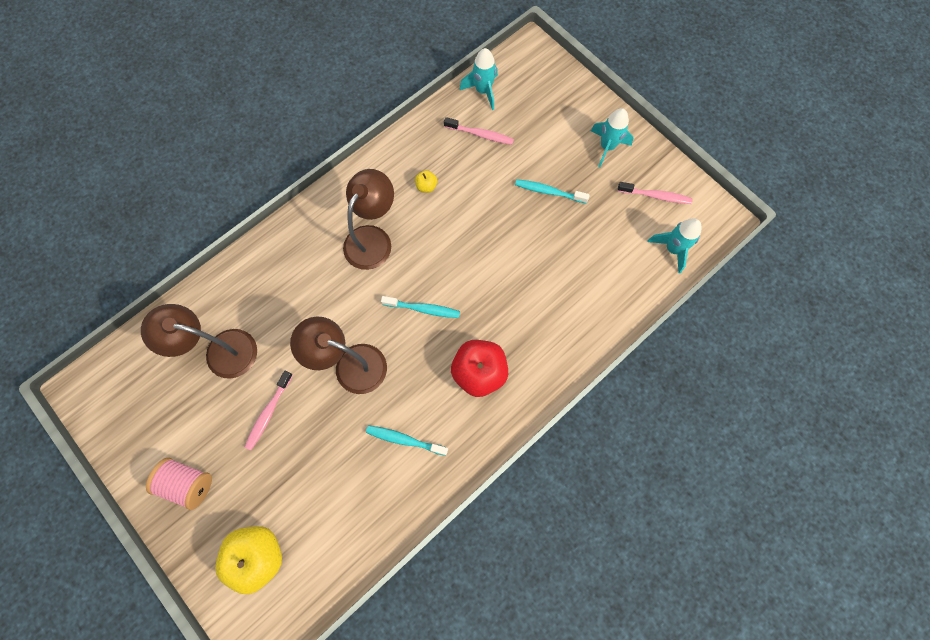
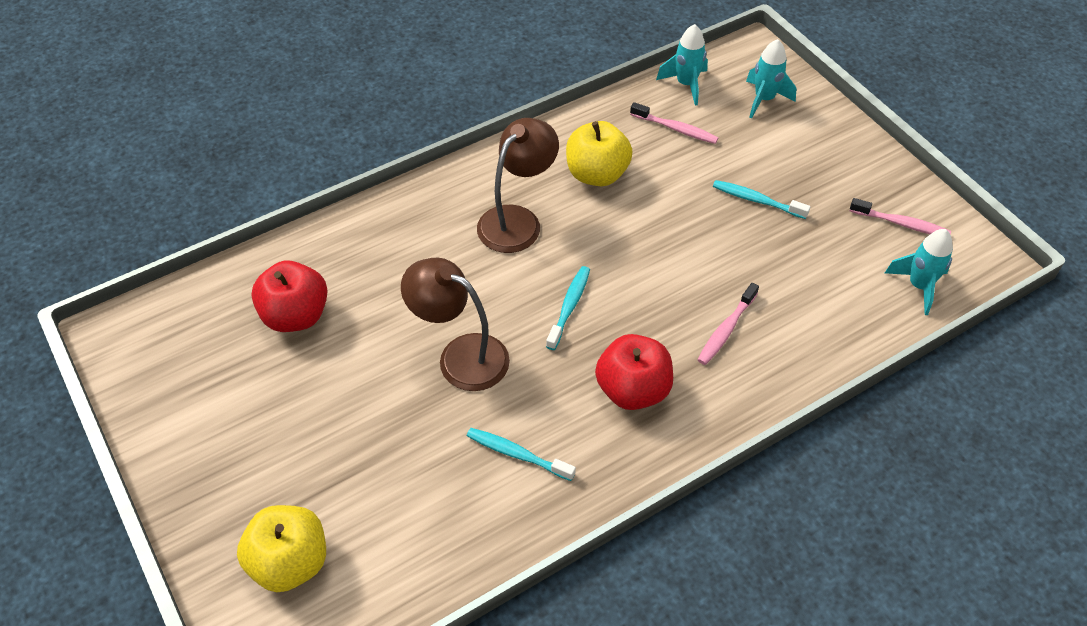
camera: 10 degrees right, 20 degrees down
(188, 483) = (217, 460): pink spool -> none
(221, 351) = (296, 316): brown lamp -> red apple
(268, 413) = (341, 394): pink toothbrush -> pink toothbrush (726, 330)
(423, 309) = (569, 306): turquoise toothbrush -> turquoise toothbrush turned 90 degrees counterclockwise
(426, 186) = (597, 174): yellow apple -> yellow apple, size x2.26
(607, 147) = (841, 162): turquoise rocket -> turquoise rocket (764, 99)

